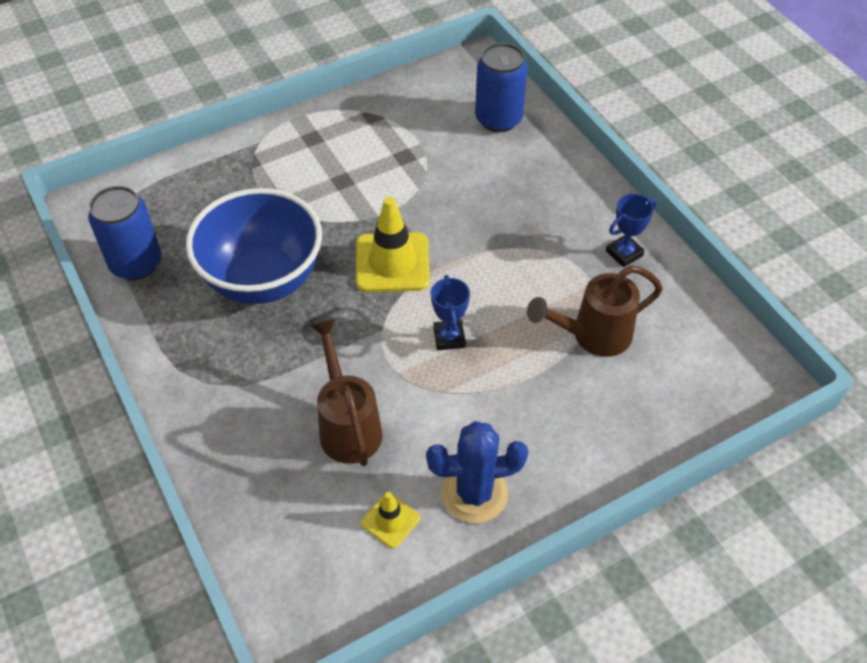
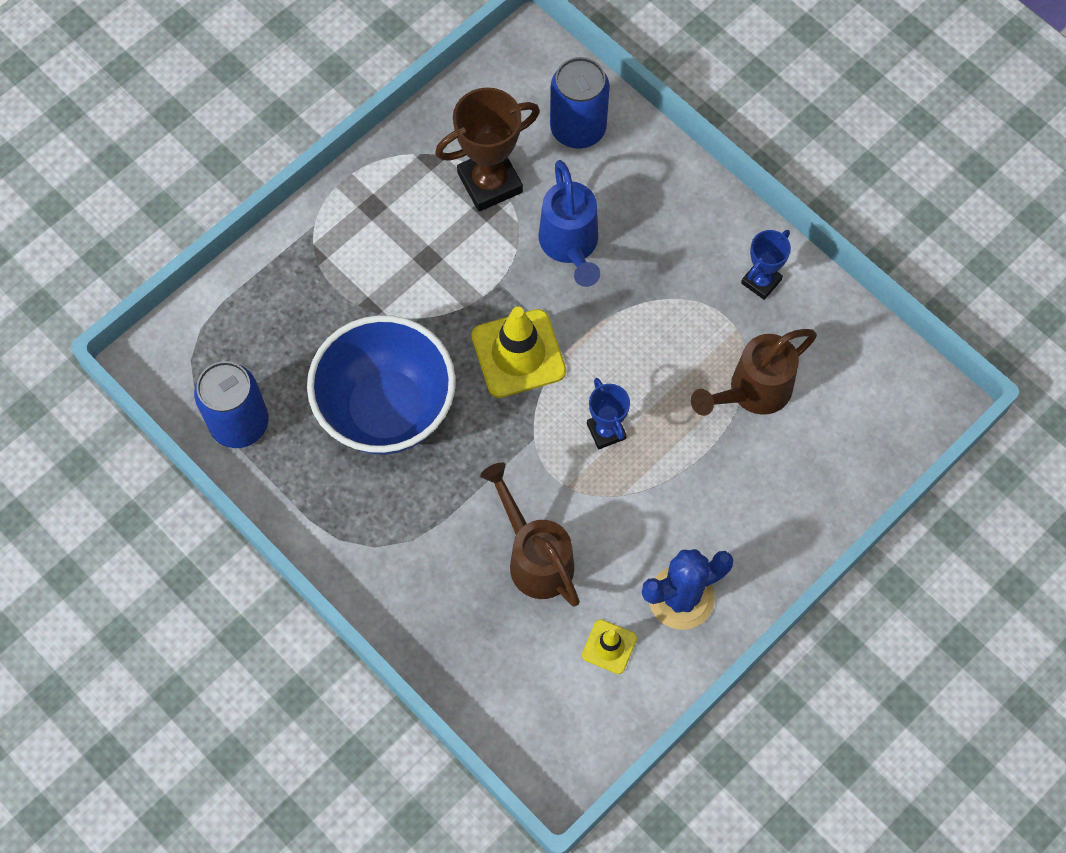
camera: 15 degrees left, 15 degrees up
(413, 141) = (490, 183): none -> brown trophy
(465, 195) = (570, 246): none -> blue watering can

